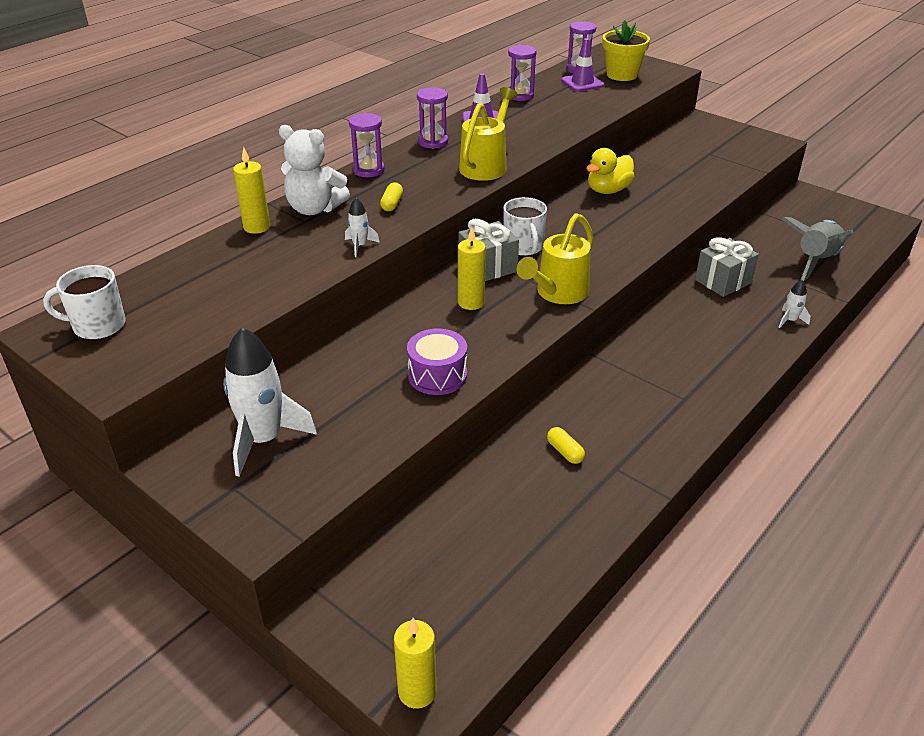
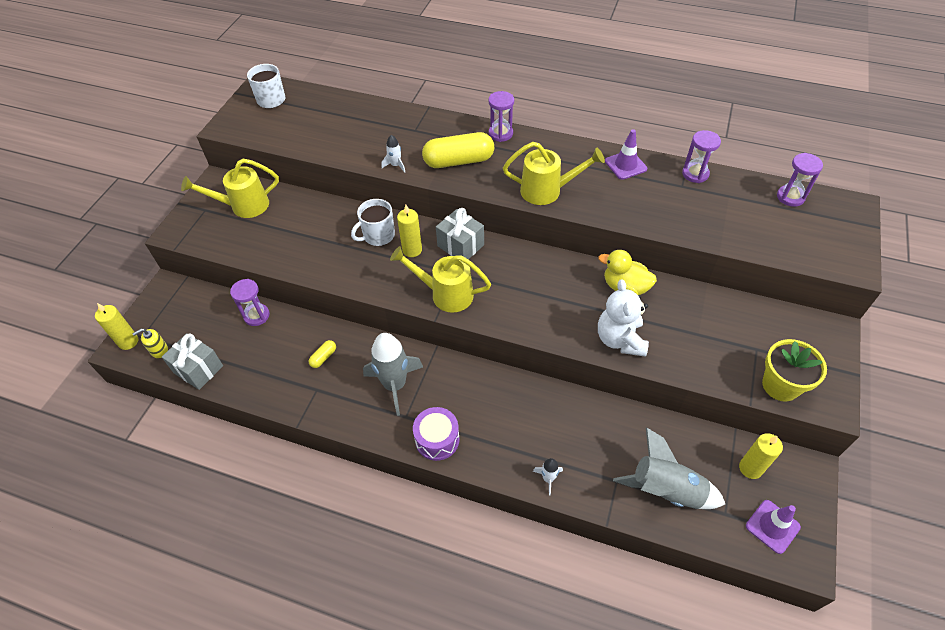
camera: 70 degrees right, 15 degrees up
(257, 227) = (396, 113): yellow candle -> yellow candle (750, 468)
(264, 440) = (244, 206): white rocket -> yellow watering can
(314, 209) = (432, 128): white teddy bear -> white teddy bear (620, 339)
(392, 204) = (458, 161): yellow capsule -> yellow capsule, size x2.26
(433, 142) = (567, 150): purple hourglass -> purple hourglass (256, 316)
(437, 375) = (325, 258): purple drum -> purple drum (437, 439)
(460, 645) = (159, 350): none -> yellow soap dispenser
(523, 247) = (500, 257): white mug -> white mug (378, 235)
(582, 83) = (759, 207): purple traffic cone -> purple traffic cone (772, 526)
(622, 75) = (805, 230): yellow flower pot -> yellow flower pot (780, 385)
(635, 398) = (395, 385): none -> grey rocket
(723, 281) = (584, 416): grey gift -> grey gift (198, 369)

